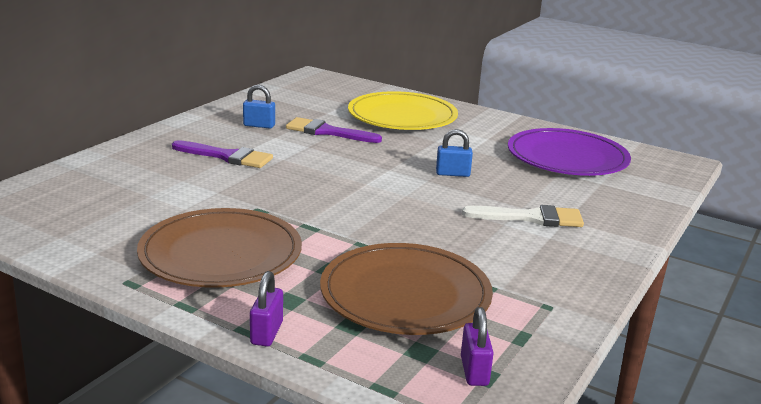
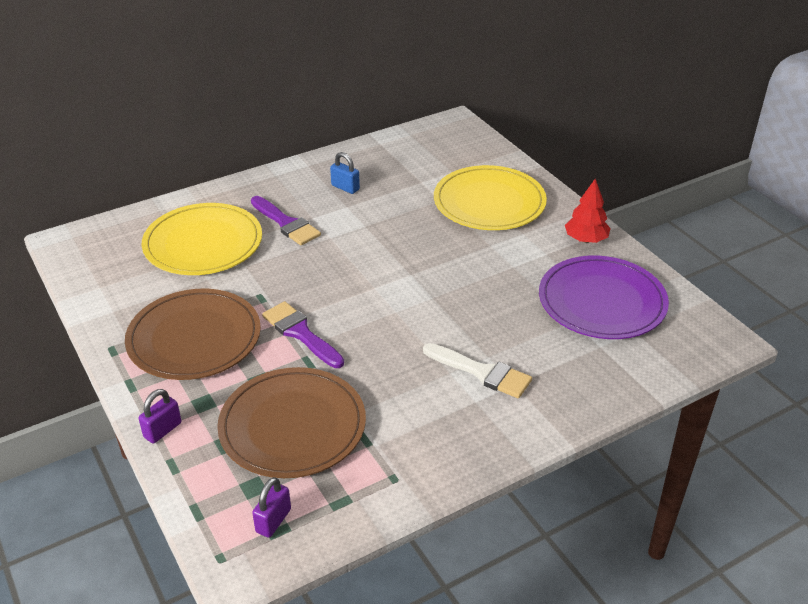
camera: 30 degrees right, 15 degrees up
(151, 184) = (203, 243): none -> yellow plate
(327, 132) = (398, 210): purple brush -> purple brush (300, 333)
(452, 174) = (463, 295): blue padlock -> none
(508, 125) = (586, 239): none -> red tree

